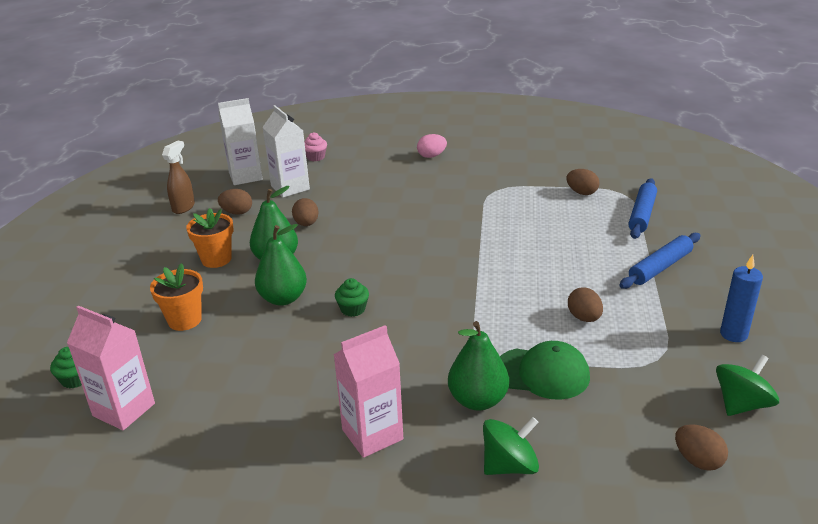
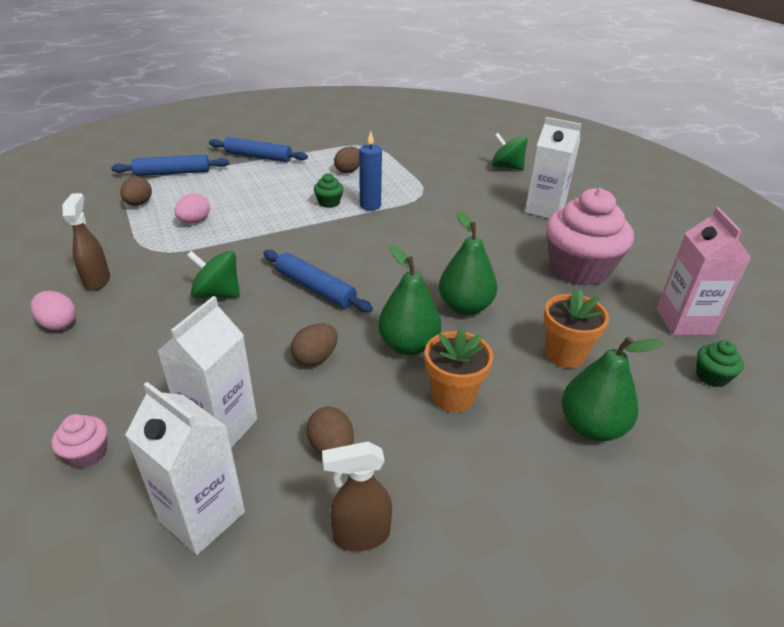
camera: 125 degrees left, 5 degrees up
(252, 390) = (579, 269): none -> pink cupcake
(353, 309) = (437, 262): green cupcake -> green cupcake (329, 202)
(372, 434) = (544, 209): pink carton -> white carton
(378, 241) = (315, 288): none -> blue rolling pin
(470, 169) = (97, 280): none -> brown spray bottle
(478, 400) = (471, 186): green pear -> green pear (591, 427)
(529, 211) = (194, 221): none -> pink egg
(542, 373) = (422, 173): green cap -> none
(698, 460) = (440, 129): brown egg -> none
(733, 334) = (322, 130): blue candle -> blue candle (370, 205)
(741, 404) = (385, 124): green spinning top -> green spinning top (217, 293)

